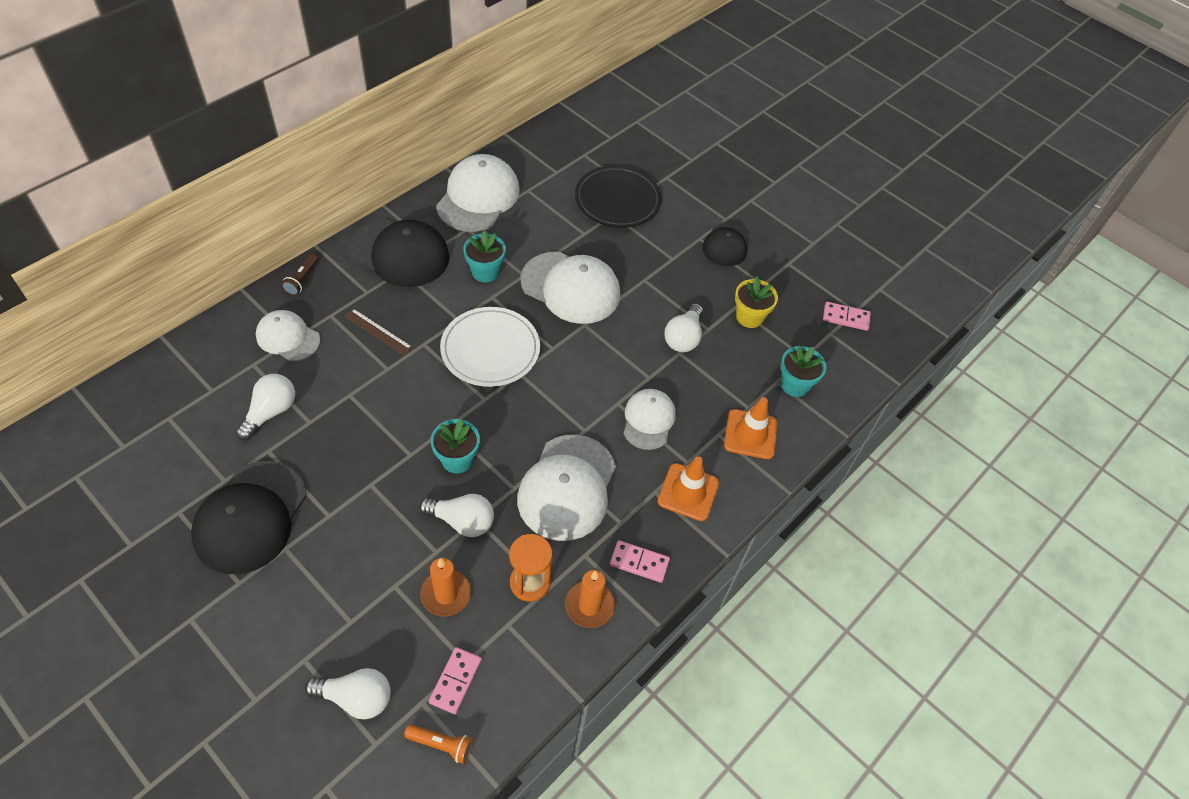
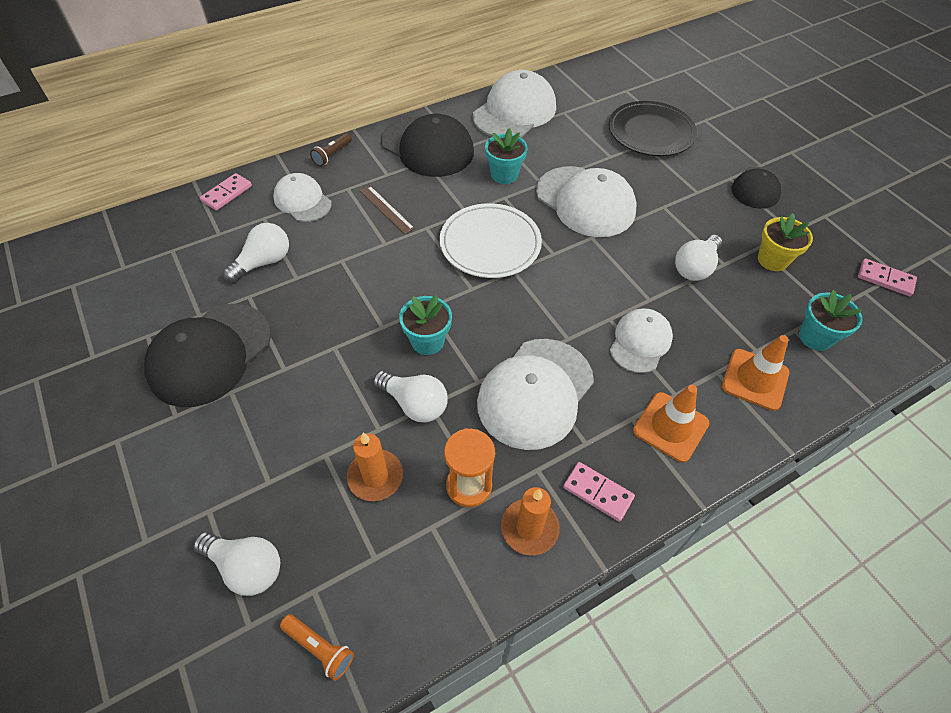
camera: 20 degrees right, 0 degrees up
(455, 681) = (357, 576): pink domino -> pink domino (227, 193)

